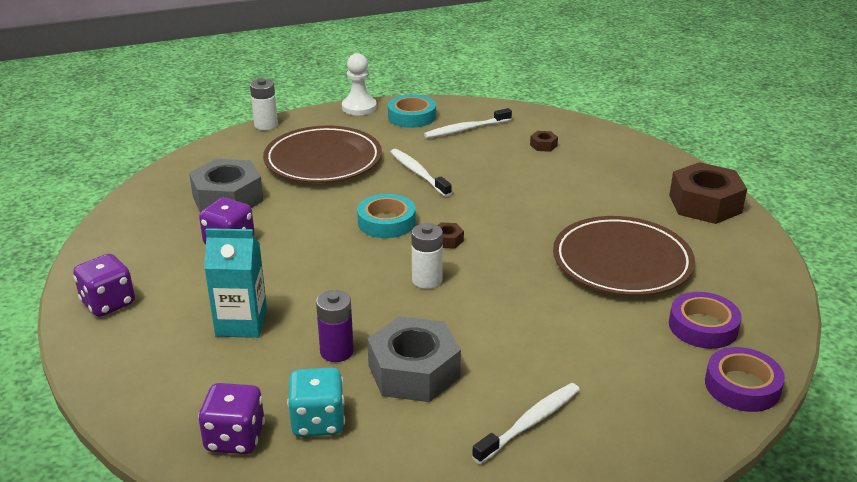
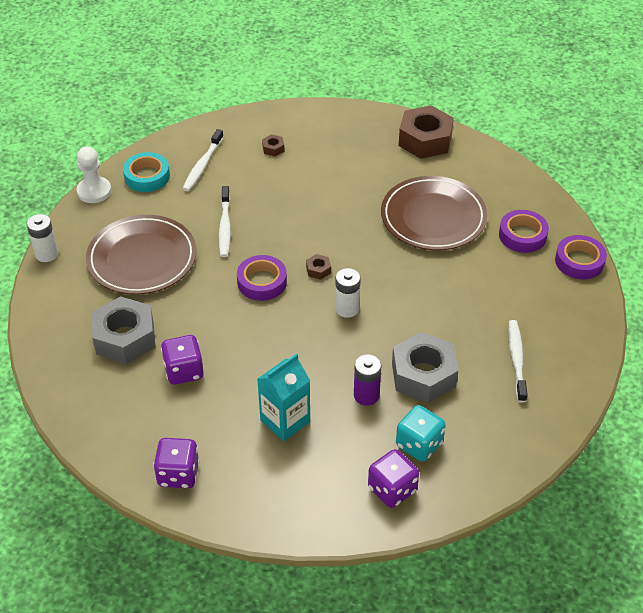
camera: 45 degrees left, 15 degrees up
(386, 222) = (262, 282): turquoise tape -> purple tape
(418, 173) = (225, 227): white toothbrush -> white toothbrush turned 105 degrees counterclockwise

